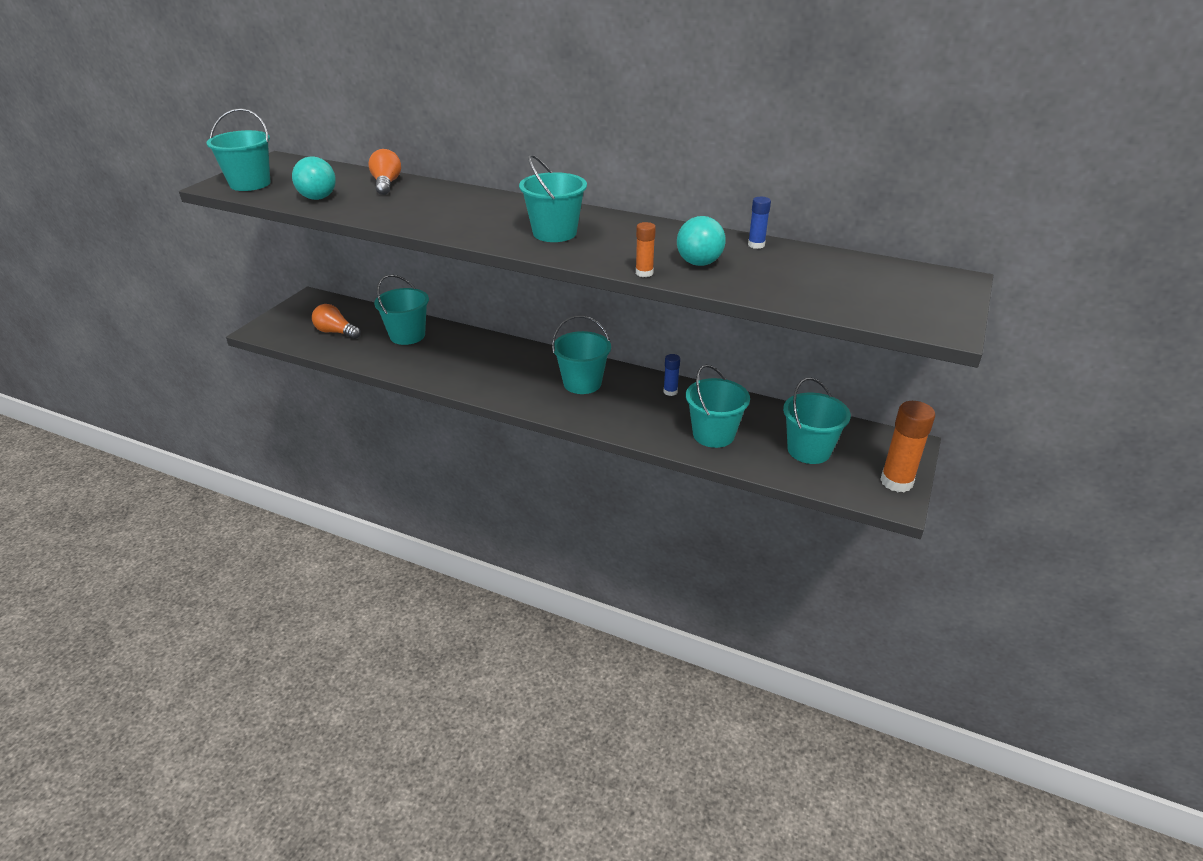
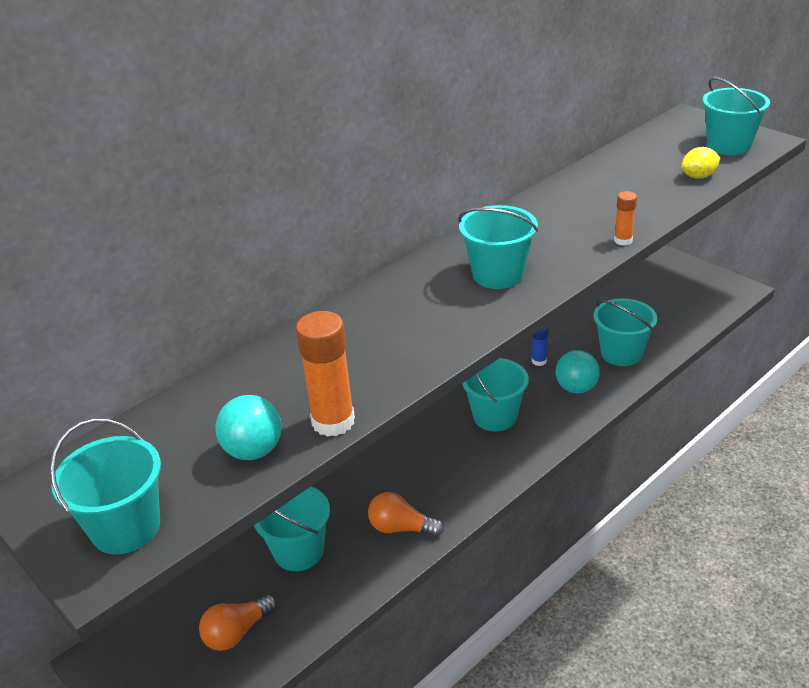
camera: 65 degrees left, 0 degrees up
(386, 184) = (248, 382): orange light bulb -> orange light bulb (401, 528)
(699, 263) = (613, 210): turquoise ball -> turquoise ball (576, 388)
(756, 245) = (585, 176): blue glue stick -> none
(808, 296) = (698, 176): none -> yellow lemon
(809, 450) = (662, 309): turquoise bucket -> turquoise bucket (728, 145)
(896, 482) = (716, 281): orange glue stick -> orange glue stick (333, 421)

